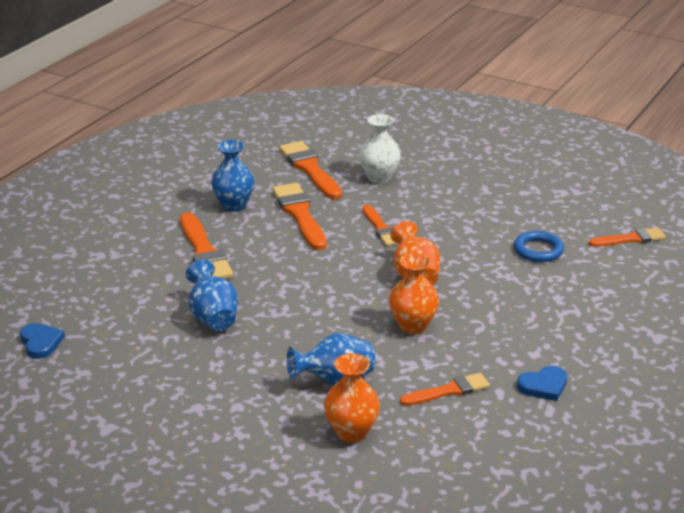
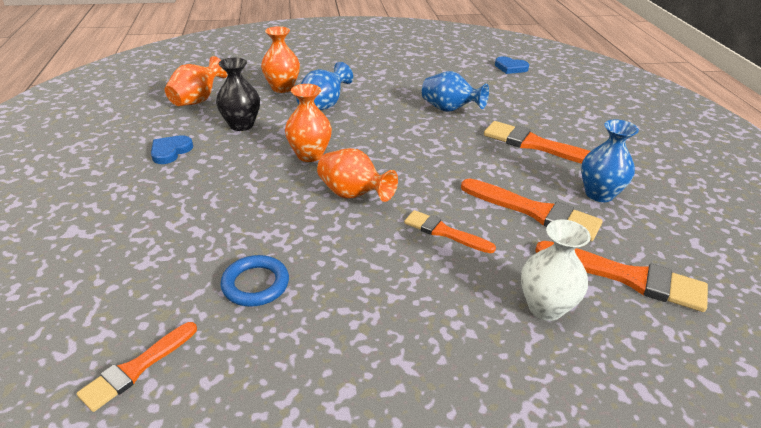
camera: 140 degrees right, 5 degrees up
(448, 391) = (241, 125): orange brush -> black vase
(472, 455) = (197, 100): none -> orange vase

